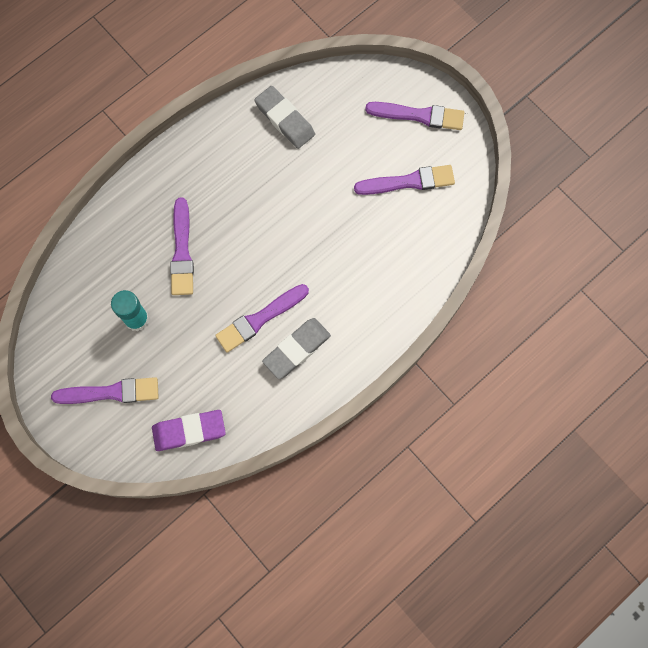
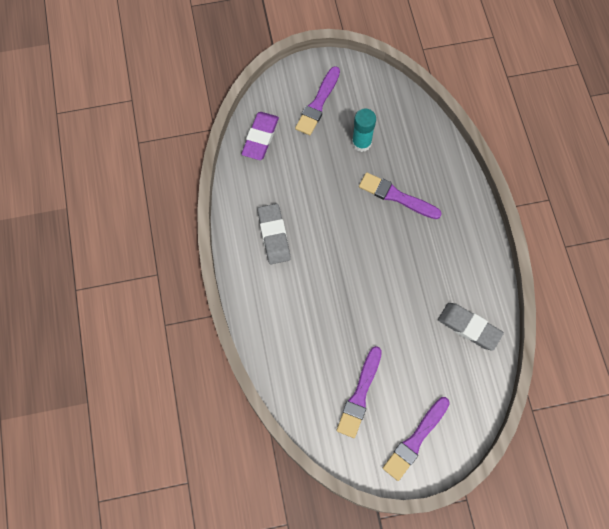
camera: 120 degrees right, 5 degrees down
(260, 319) = (312, 223): purple brush -> none
(285, 119) = (469, 327): grey eraser -> grey eraser turned 45 degrees clockwise

